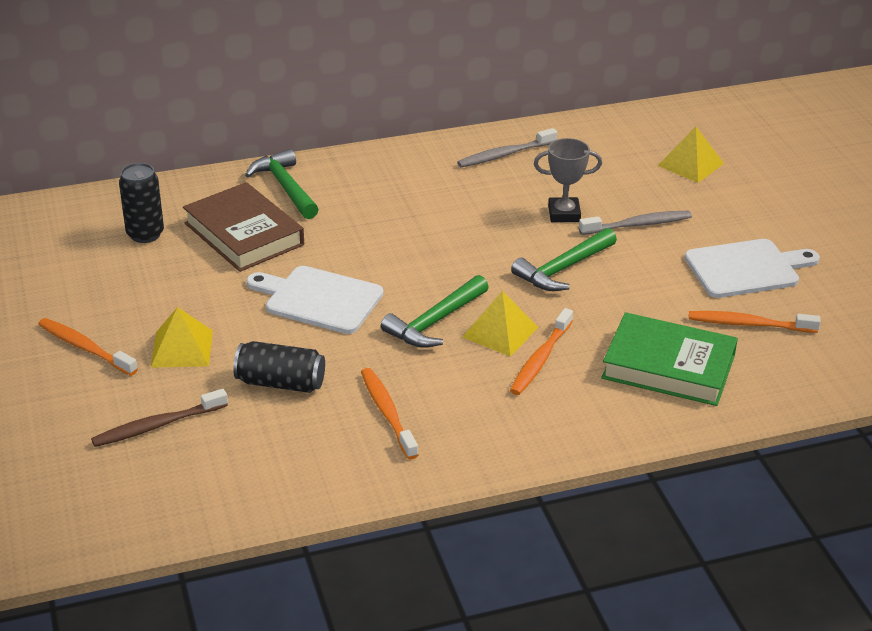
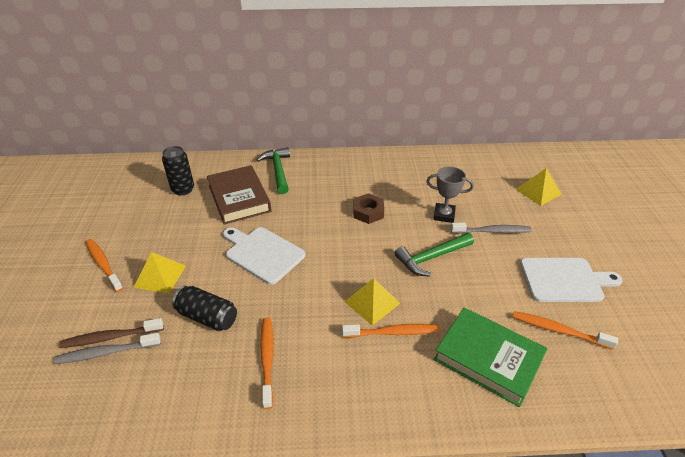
camera: 15 degrees right, 5 degrees up
(435, 322) = (330, 285): green hammer -> none
(451, 225) = (368, 212): none -> brown nut
(504, 155) = (418, 168): grey toothbrush -> grey toothbrush (106, 352)
(540, 359) = (393, 332): orange toothbrush -> orange toothbrush turned 135 degrees counterclockwise

